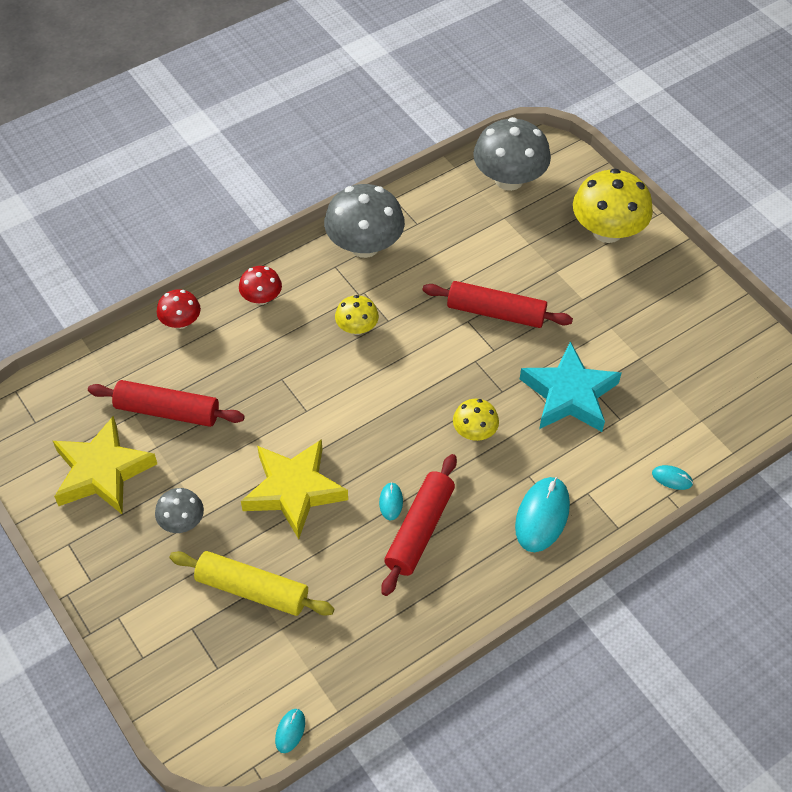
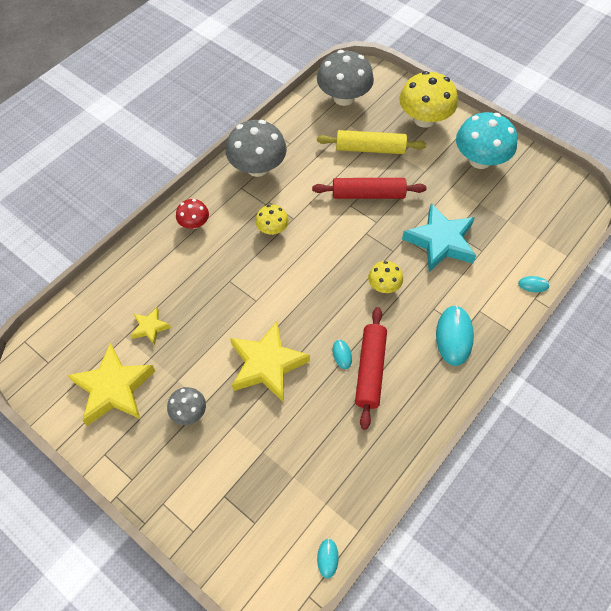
camera: 15 degrees left, 5 degrees up
(167, 411) = (150, 327): red rolling pin -> yellow star
(181, 322) = (139, 256): red mushroom -> none
(252, 589) = (261, 451): yellow rolling pin -> yellow rolling pin (370, 148)
(662, 301) = (480, 160): none -> turquoise mushroom

